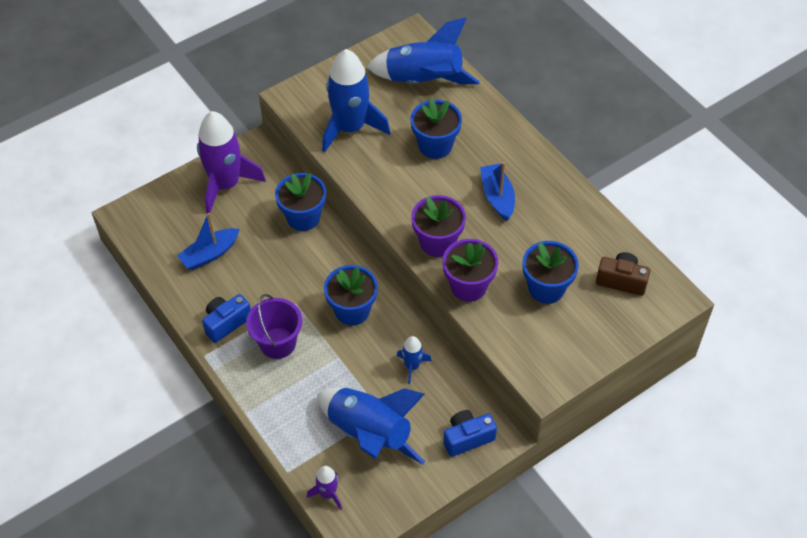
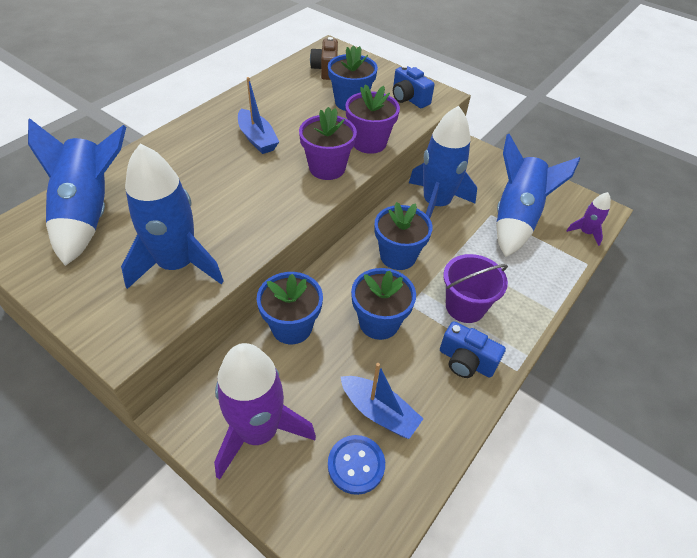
camera: 110 degrees left, 5 degrees down
(179, 231) = (356, 465): none -> blue button
(412, 366) = (436, 204): blue rocket -> blue rocket, size x2.15
(435, 145) = (196, 188): blue flower pot -> blue flower pot (379, 322)
(467, 438) = (481, 163): blue camera -> blue camera (408, 99)
(497, 197) = (257, 139): blue boat -> blue boat turned 90 degrees counterclockwise

